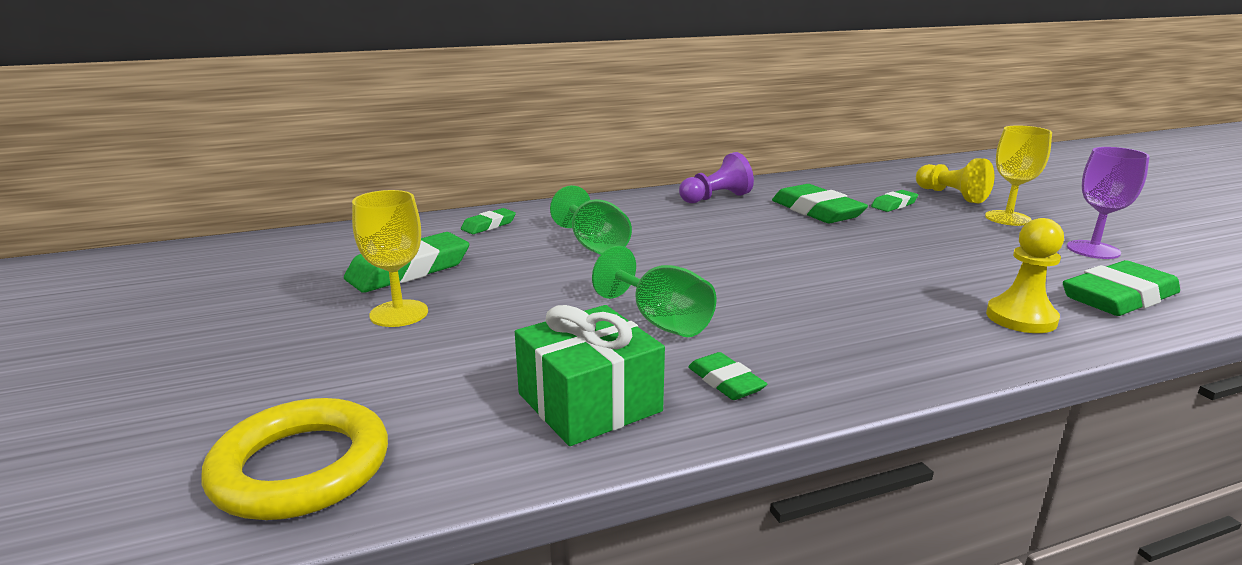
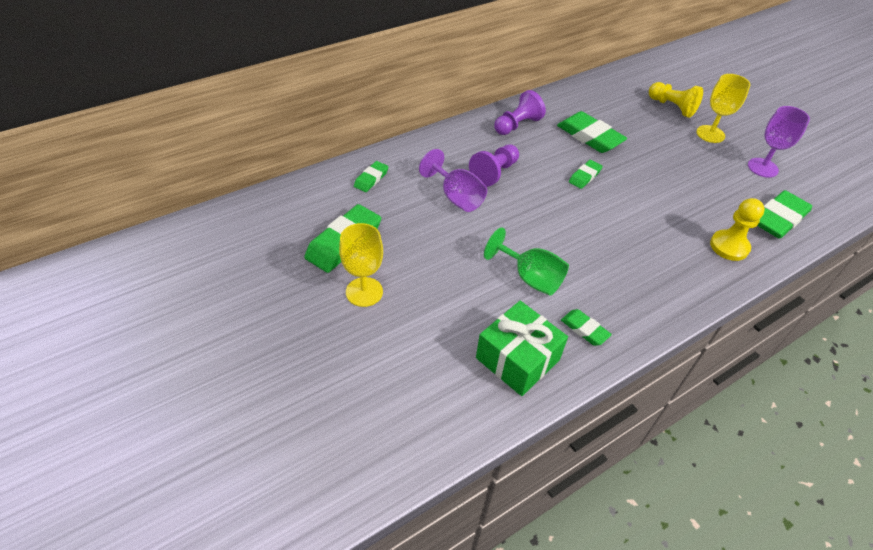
camera: 15 degrees left, 25 degrees up
(301, 468) = (387, 437): yellow ring -> none
(594, 245) = (456, 197): green goblet -> purple goblet
(661, 230) = (494, 173): none -> purple pawn
(894, 205) = (637, 123): green eraser -> green eraser (584, 176)

